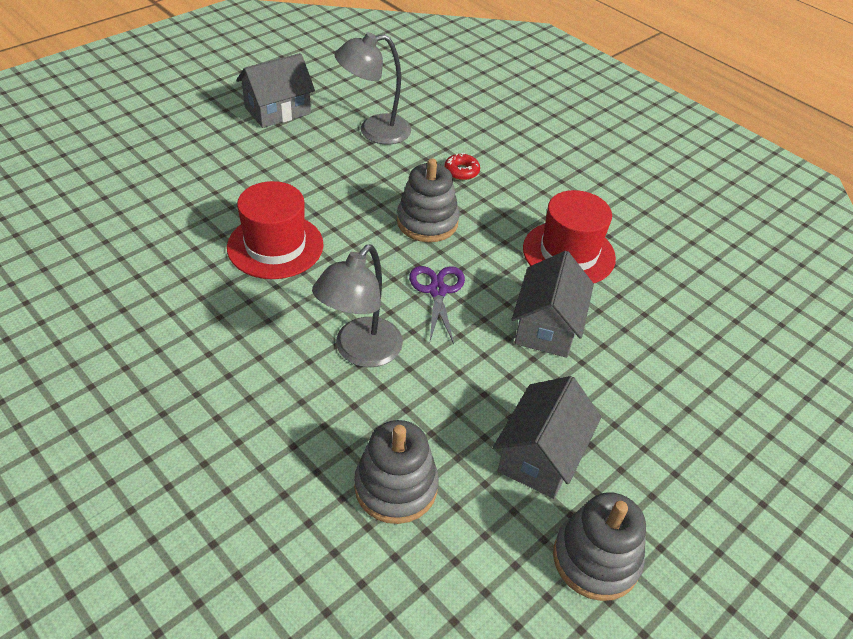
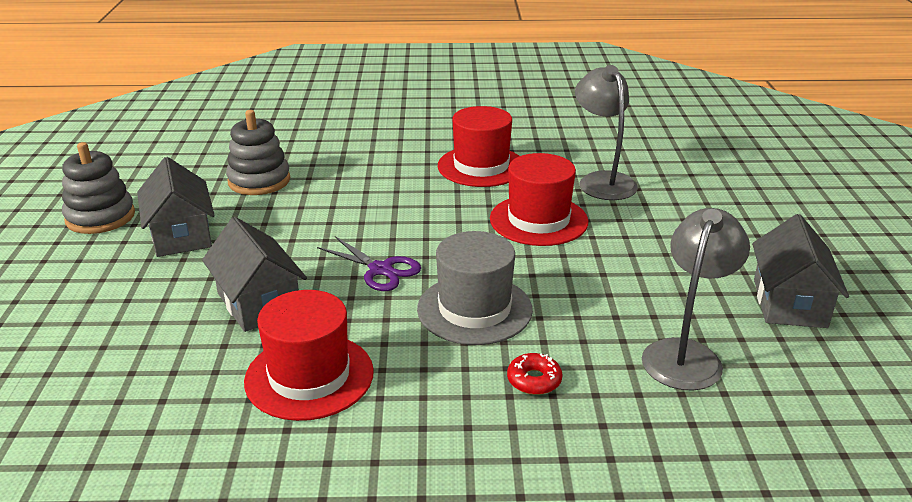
camera: 135 degrees right, 15 degrees down
(200, 330) = (481, 166): none -> red hat
(360, 352) = (373, 210): grey lamp -> grey lamp (602, 181)
(427, 222) = (474, 309): grey stacking toy -> grey hat

